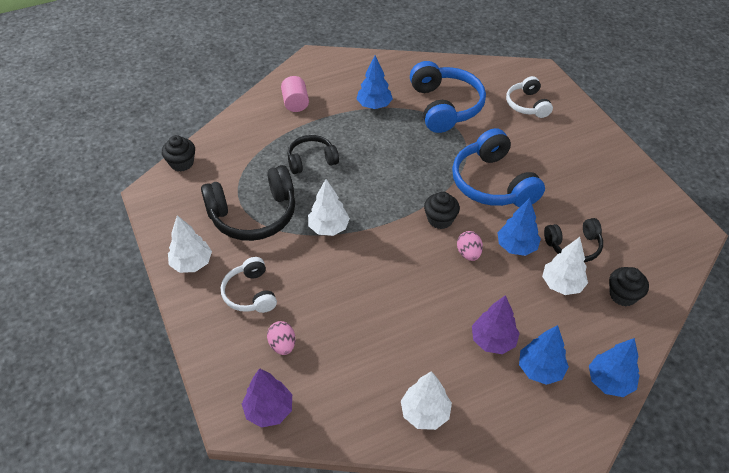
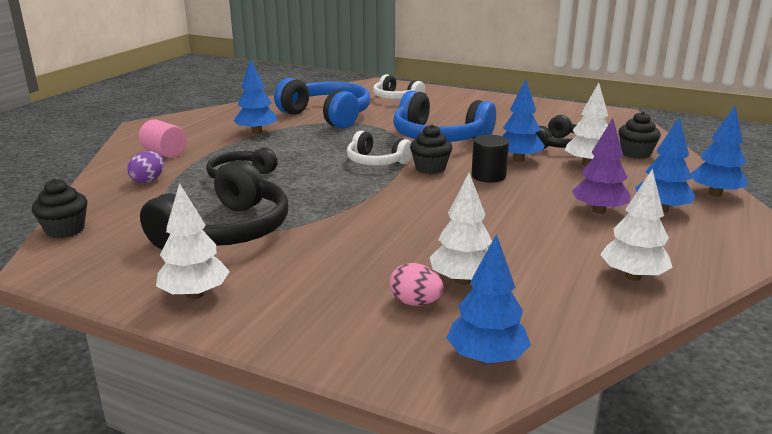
camera: 40 degrees left, 25 degrees down
(250, 293) = (312, 284): white headphones -> white headphones (376, 161)
(260, 133) = (148, 180): none -> purple egg
(269, 410) = (486, 358): purple tree -> blue tree
(328, 228) = (330, 209): white tree -> white tree (463, 281)
(468, 253) = (488, 176): pink egg -> black cylinder

